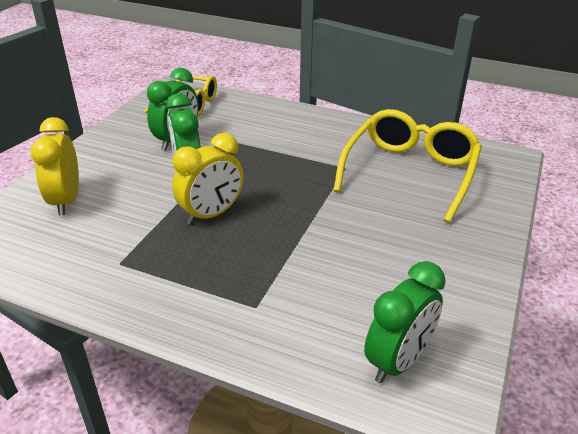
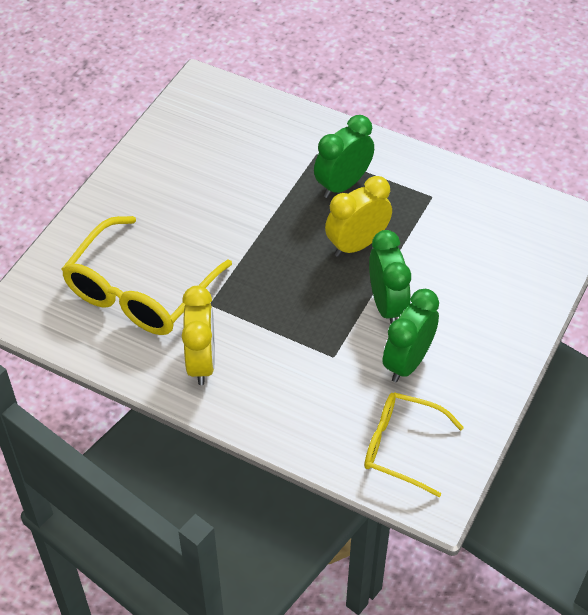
camera: 175 degrees left, 15 degrees up
(66, 201) = (506, 270): yellow clock -> yellow clock (201, 362)
(398, 361) = (221, 111): green clock -> green clock (343, 185)

